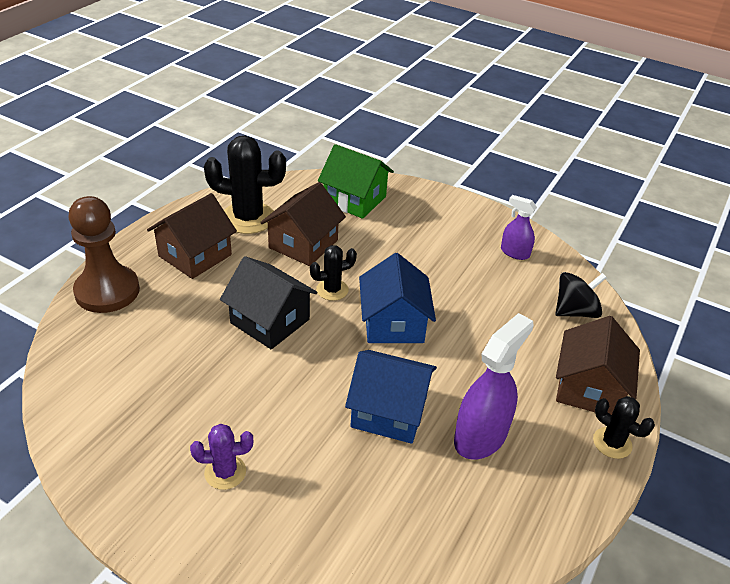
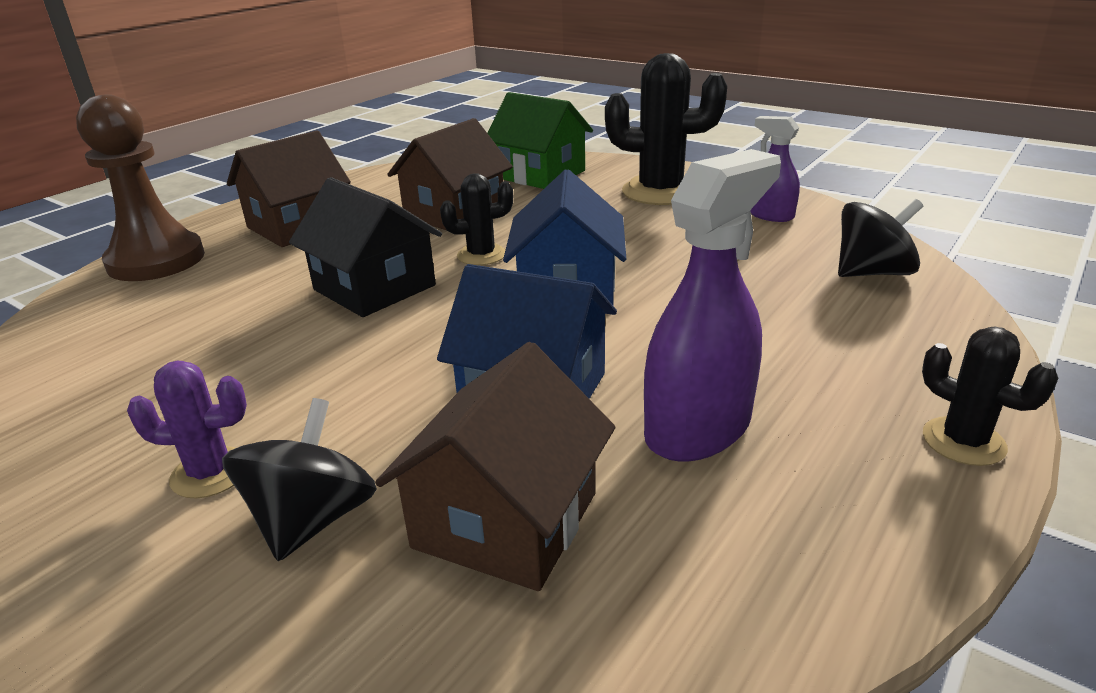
camera: 10 degrees right, 10 degrees down
(248, 218) = (387, 193): black cactus -> black cactus (660, 192)
(292, 501) = (312, 519): none -> black spinning top
(589, 388) = (907, 364): brown house -> brown house (506, 520)

